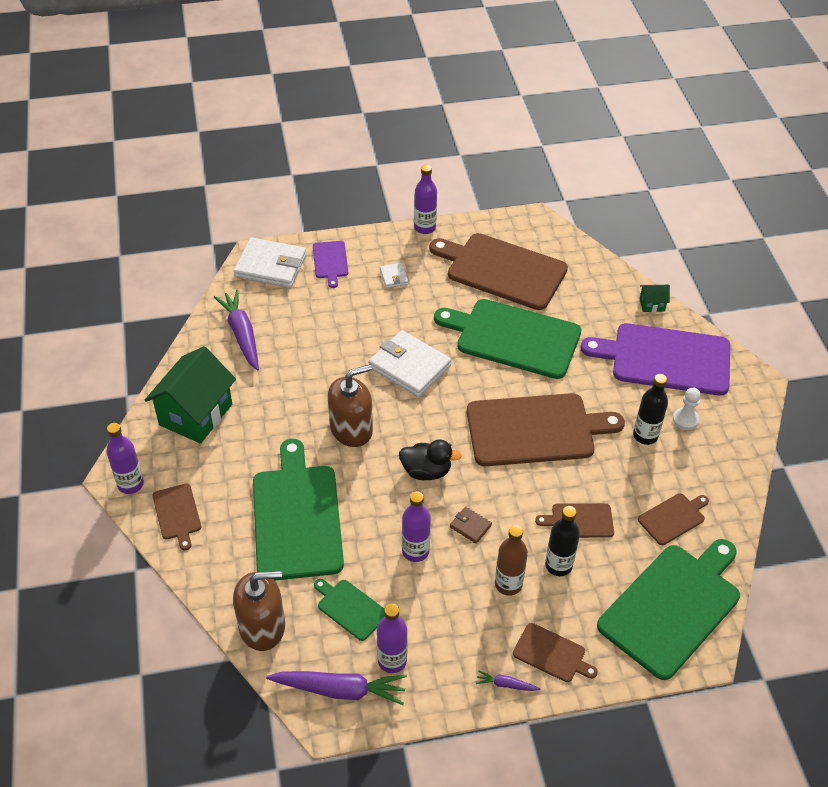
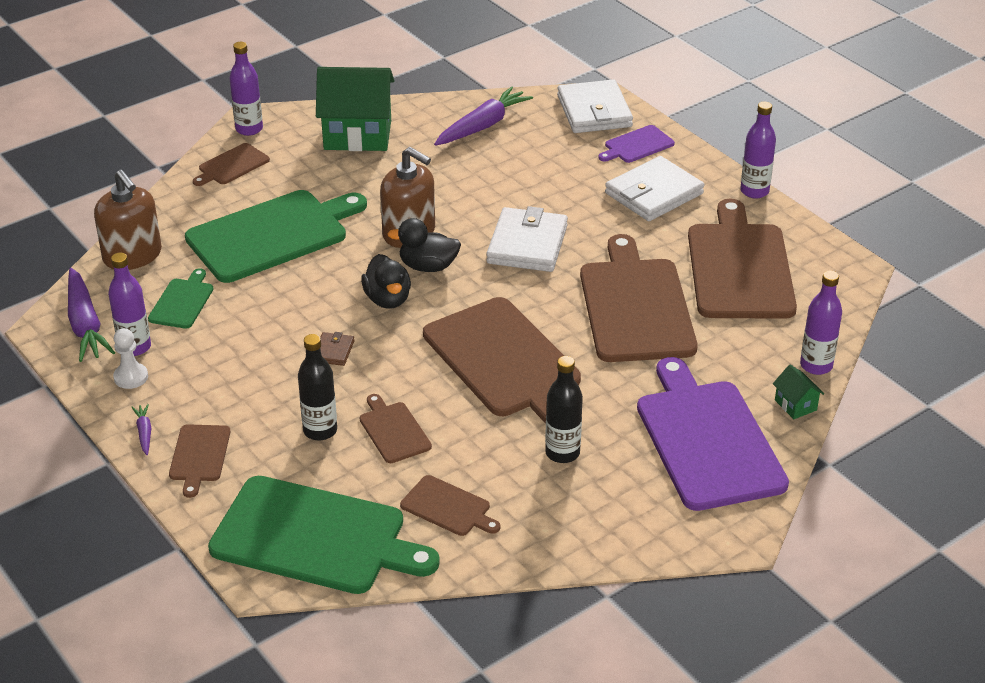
camera: 65 degrees right, 10 degrees down
(394, 277) = (654, 193): white wallet -> white wallet, size x2.18
(401, 433) = (428, 266): none -> black duck
(415, 551) = (277, 323): purple bottle -> purple bottle (816, 365)
(508, 584) = (272, 400): brown bottle -> none
(513, 337) = (636, 306): green cutting board -> brown cutting board
(685, 419) = (616, 482): white pawn -> white pawn (131, 377)

